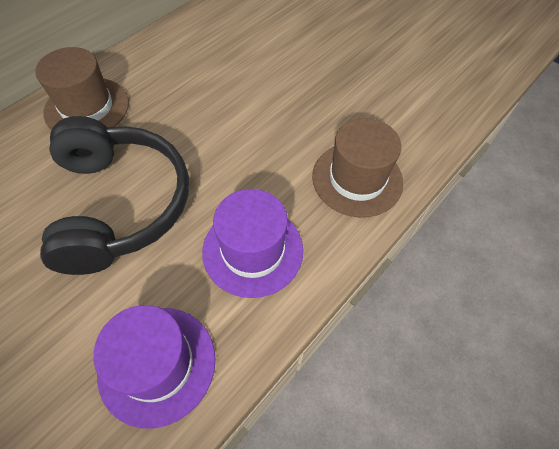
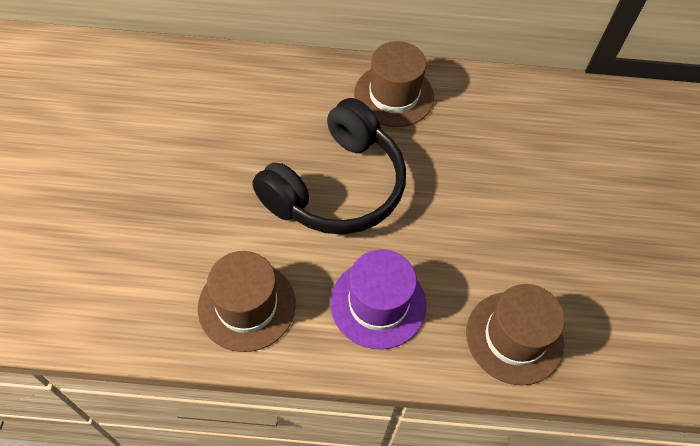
camera: 50 degrees right, 0 degrees up
(157, 364) = (247, 305): purple hat -> brown hat

